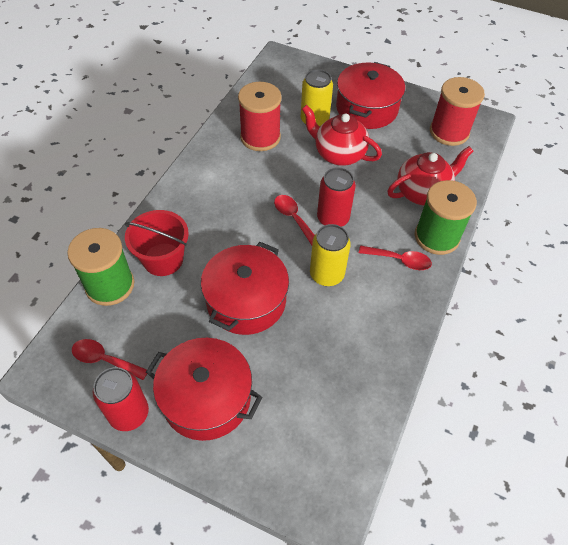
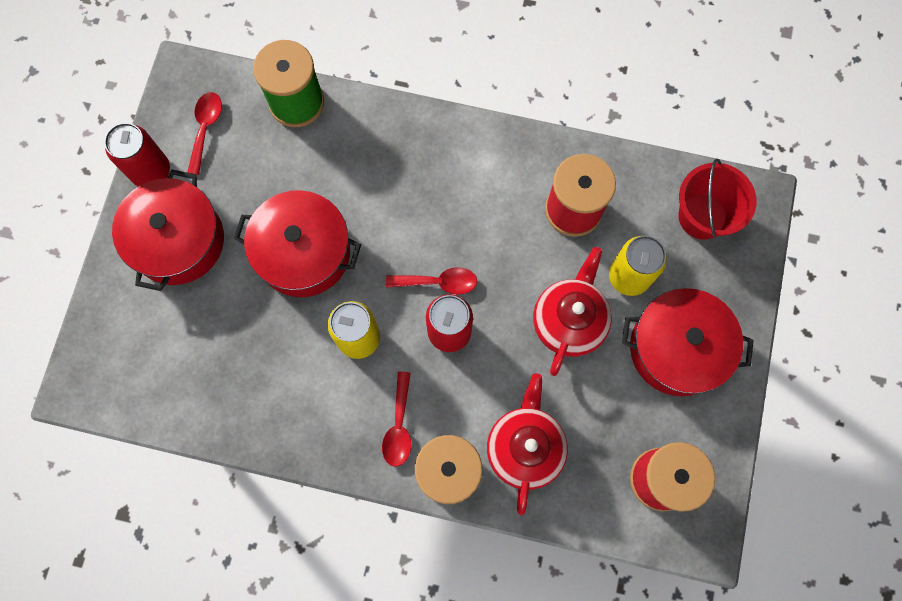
camera: 80 degrees right, 20 degrees up
(163, 259) = (343, 147): red bucket -> red bucket (702, 216)
(294, 218) = (438, 282): red spoon -> red spoon turned 45 degrees clockwise
(422, 192) = (524, 447): red teapot -> red teapot turned 135 degrees counterclockwise

